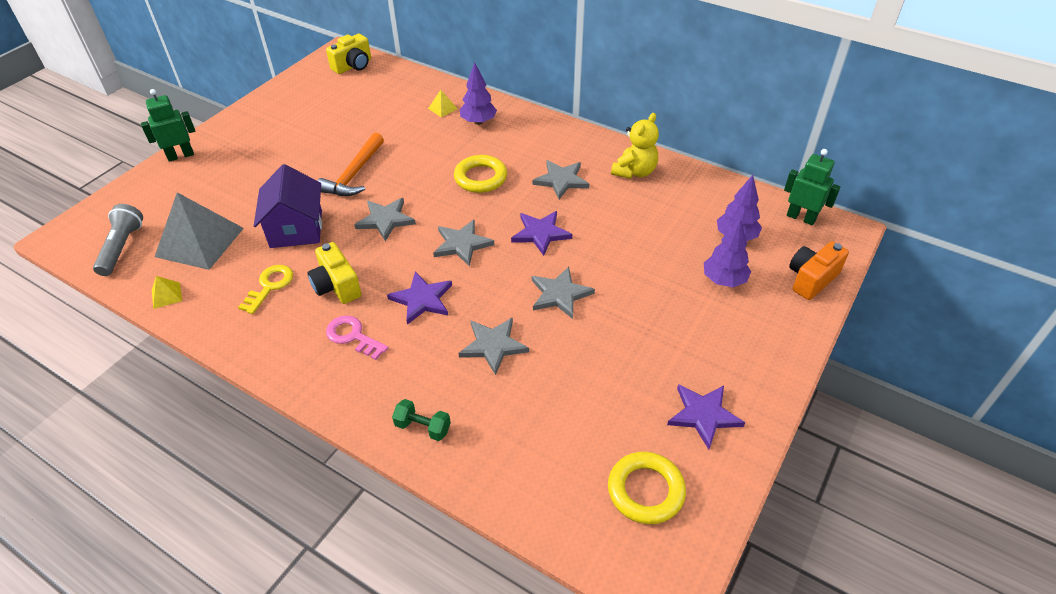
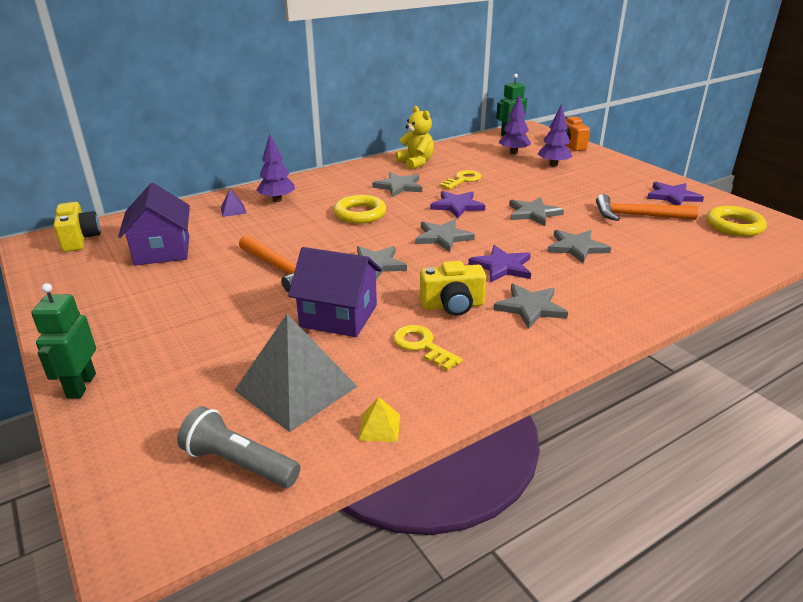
camera: 65 degrees left, 15 degrees down
(353, 336) = (530, 307): pink key -> grey star
(355, 107) = (162, 250): none -> purple house
(423, 427) = (657, 292): green dumbbell -> none
(442, 108) = (233, 210): yellow pyramid -> purple pyramid
(612, 386) = (637, 216): none -> orange hammer
(613, 219) = (463, 180): none -> yellow key

